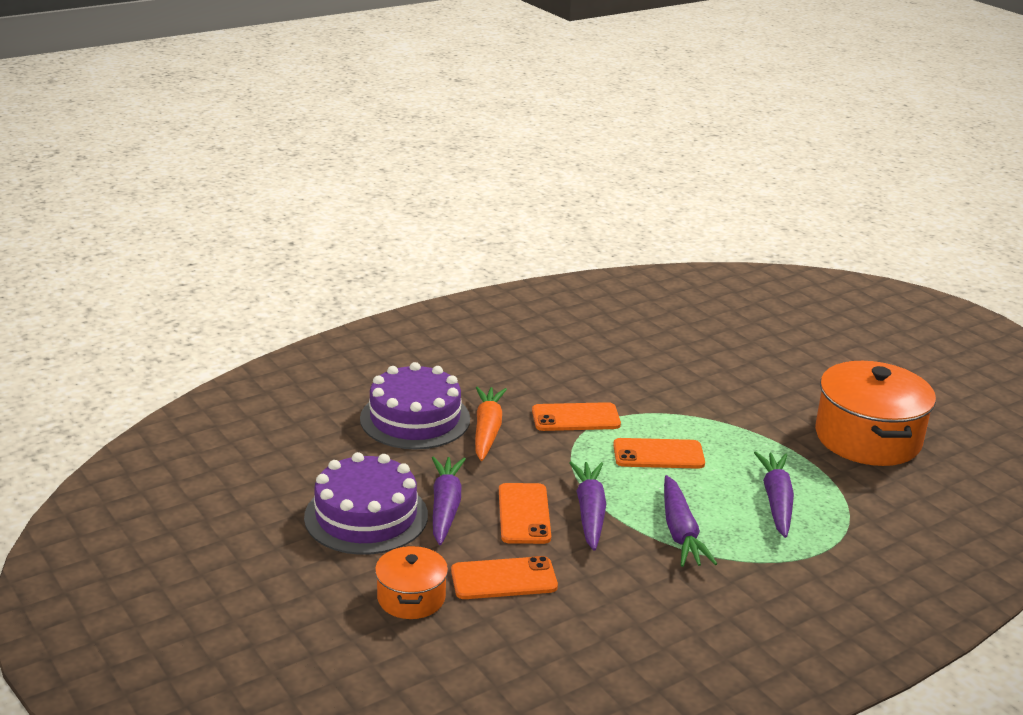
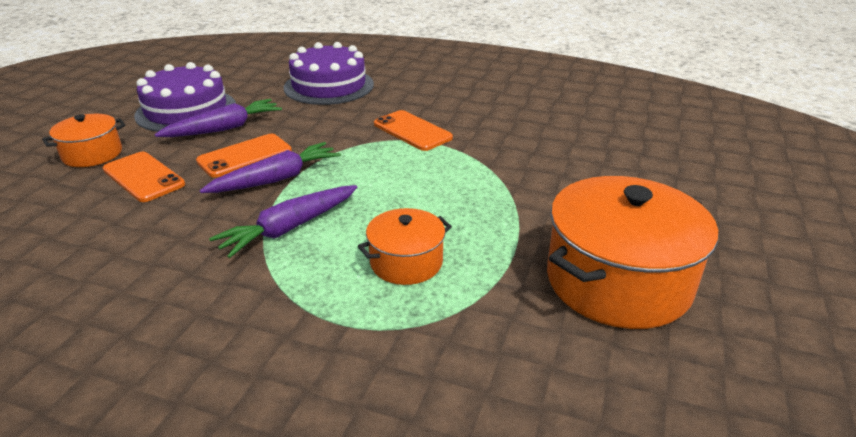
camera: 55 degrees right, 5 degrees up
(487, 430) = (346, 109): orange carrot -> none
(658, 454) = (406, 179): orange phone -> none
(776, 501) = (406, 262): purple carrot -> orange pot

